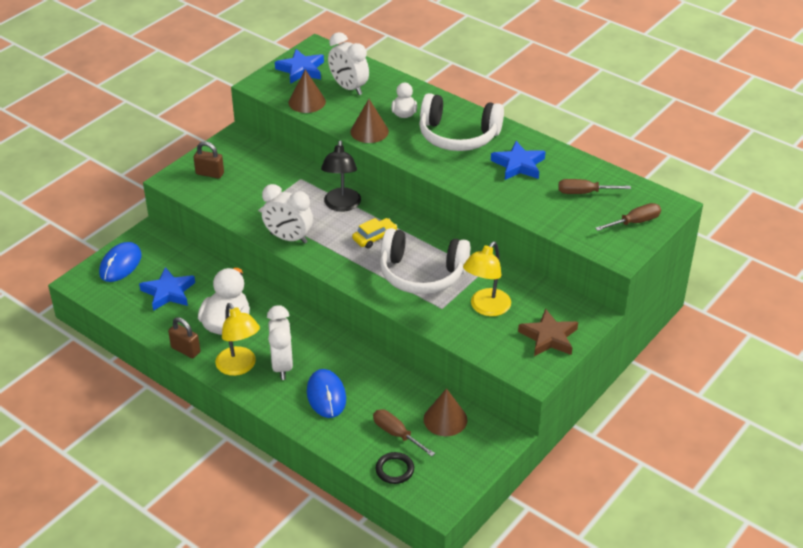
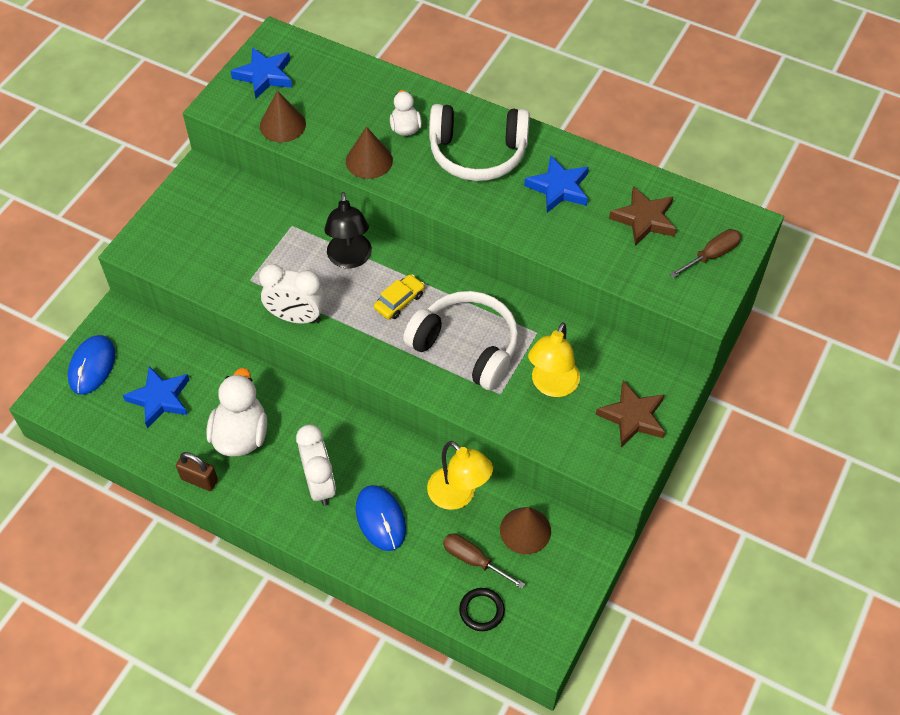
camera: 10 degrees left, 15 degrees up
(210, 173) = (178, 233): brown padlock -> none
(239, 367) = (269, 494): yellow lamp -> yellow lamp (458, 496)
(349, 88) = (329, 96): white clock -> none
(422, 274) = (466, 347): white headphones -> white headphones turned 150 degrees counterclockwise
(584, 193) = (644, 219): brown screwdriver -> brown star

